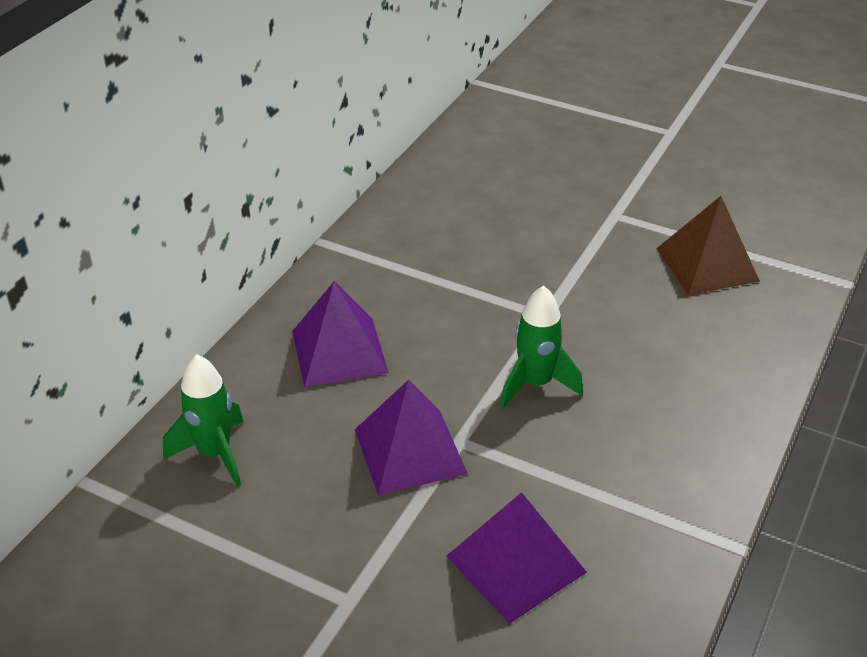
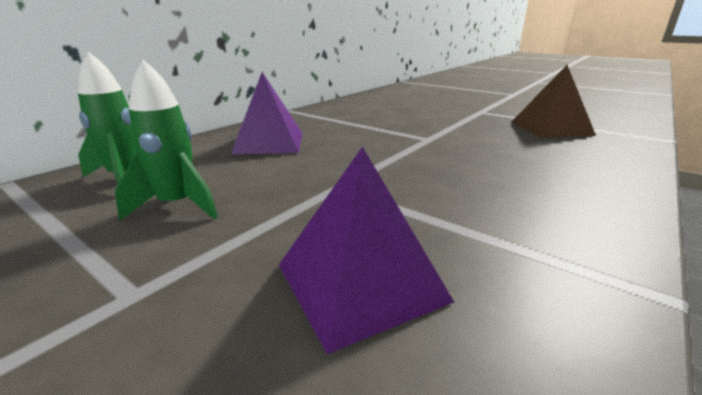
camera: 10 degrees right, 15 degrees down
(410, 451) = (289, 189): purple pyramid -> none
(535, 384) = (414, 164): green rocket -> green rocket (178, 206)

